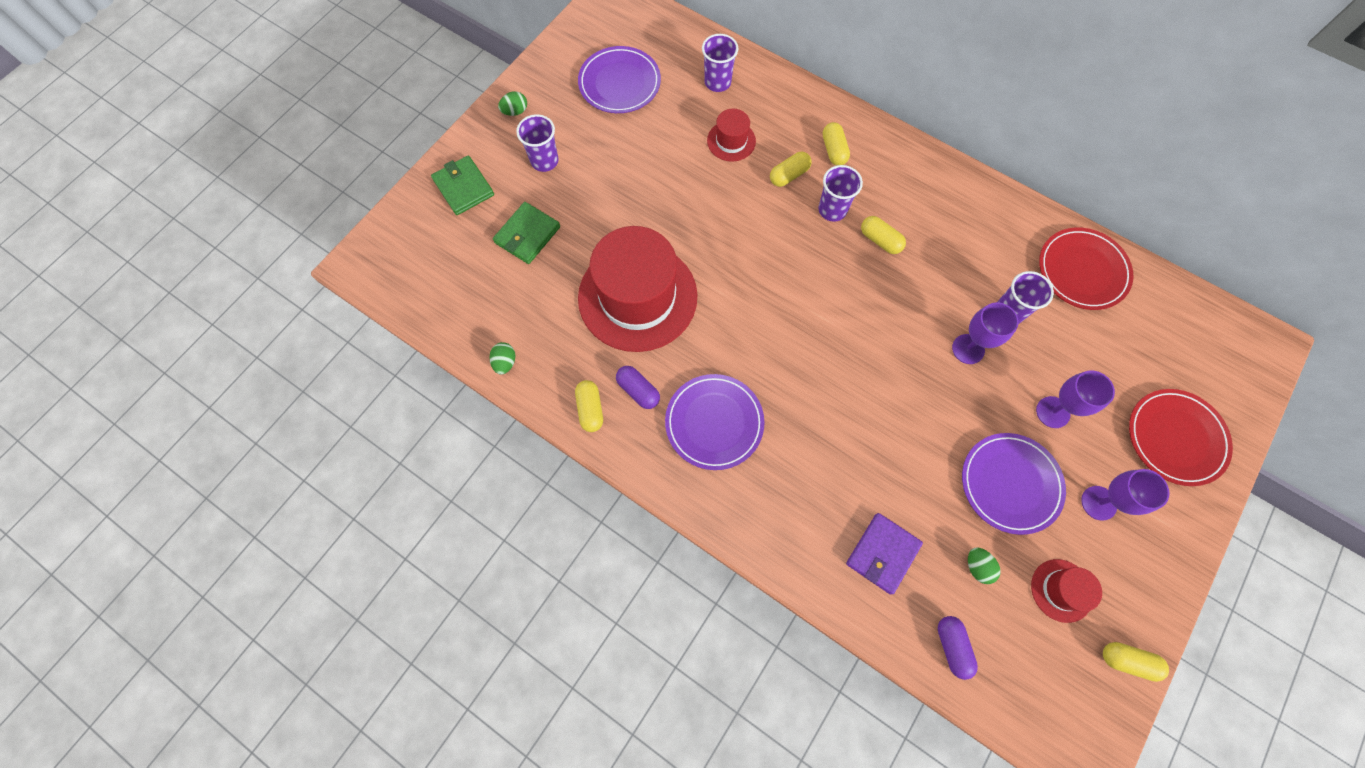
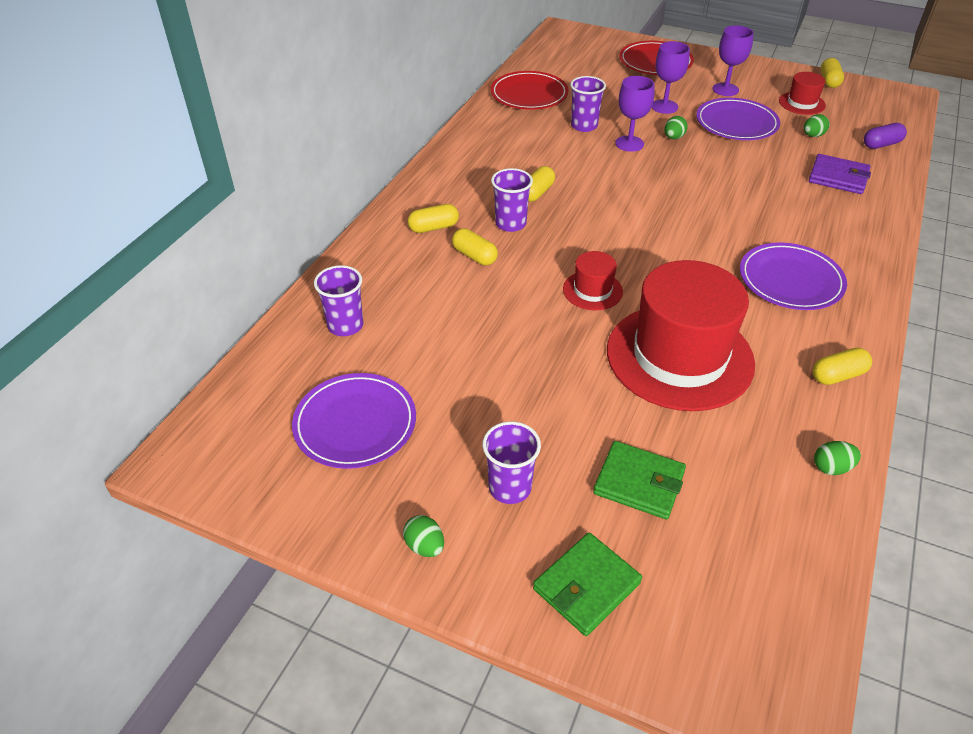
camera: 100 degrees left, 25 degrees down
(638, 390) = (792, 339): purple capsule -> none
(731, 141) = (436, 304): red hat -> red hat (592, 290)
(979, 400) = (673, 137): none -> green egg

